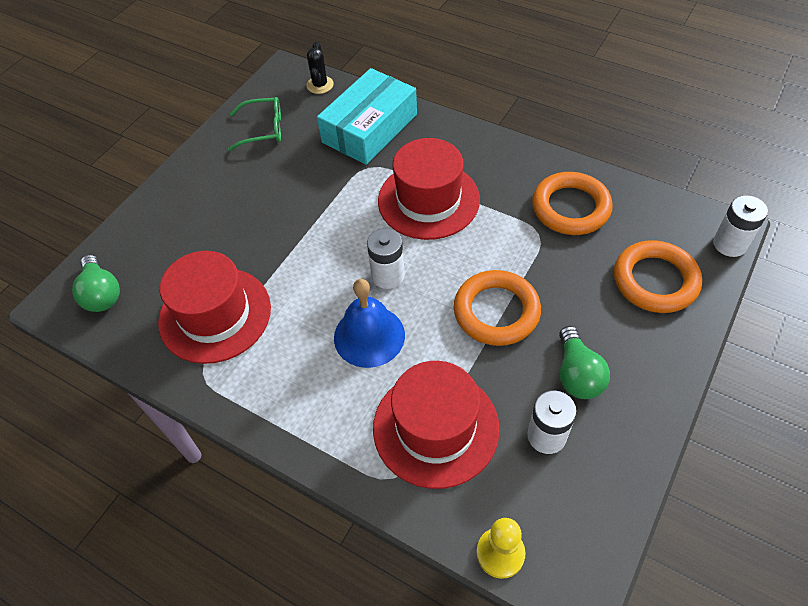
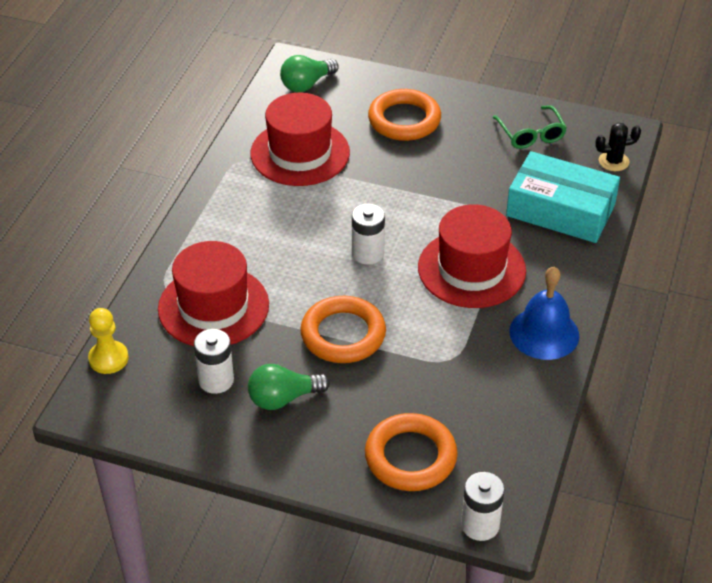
camera: 75 degrees right, 10 degrees down
(369, 336) = (297, 251): blue bell -> blue bell (544, 333)
(570, 208) = (494, 382): orange ring -> orange ring (404, 120)

